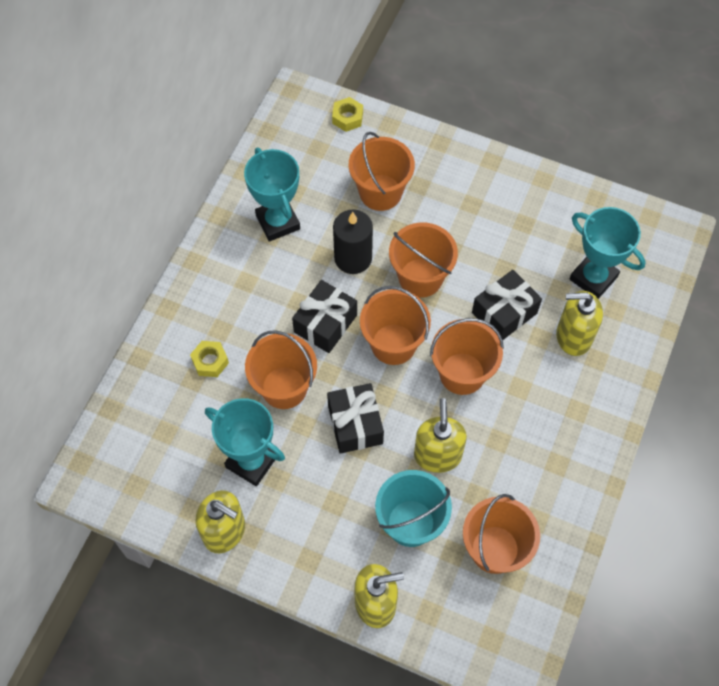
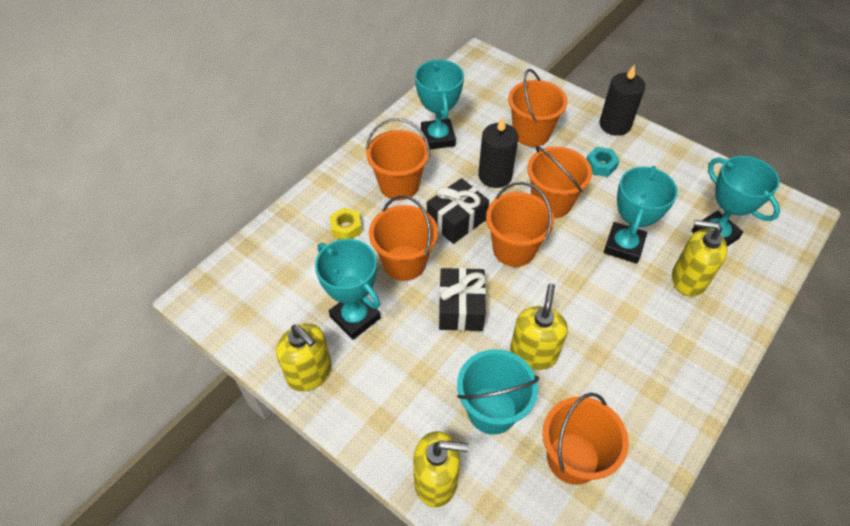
camera: 15 degrees right, 10 degrees down
(347, 118) = (517, 78): yellow nut -> none
(462, 373) = (573, 287): orange bucket -> orange bucket (399, 185)
(464, 218) = (601, 165): none -> turquoise nut
(469, 160) = (615, 125): none -> black candle
(504, 313) = (624, 246): black gift -> turquoise trophy

